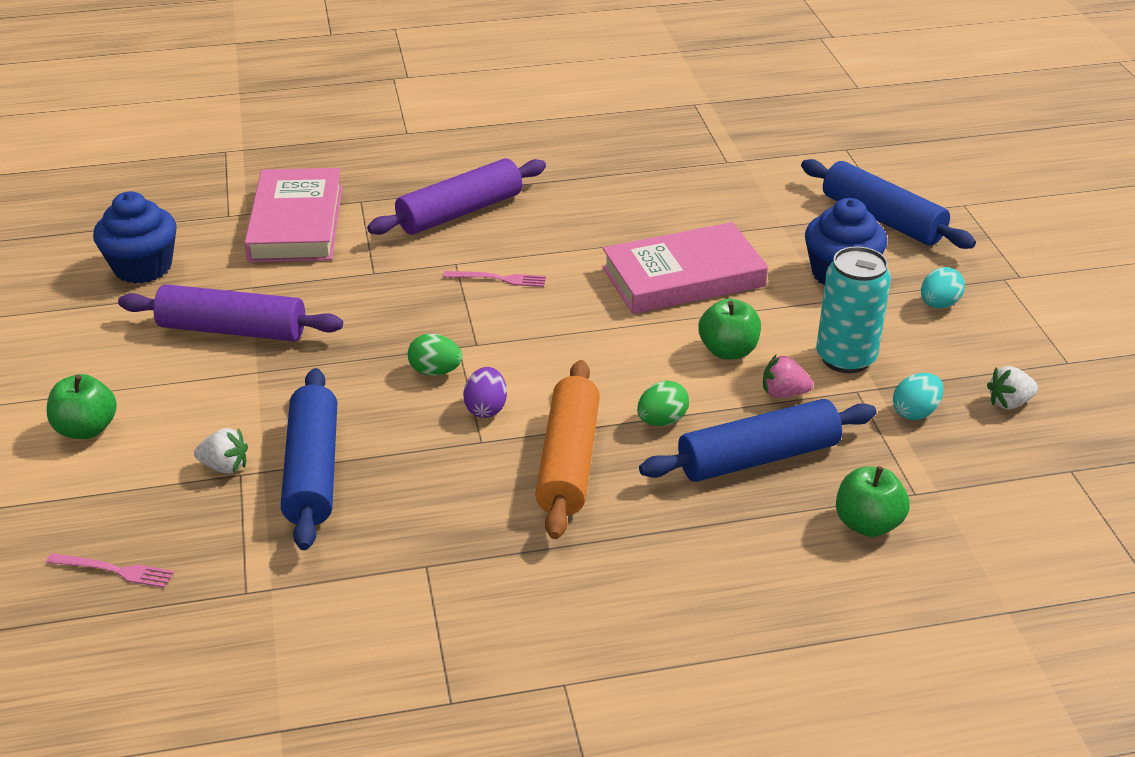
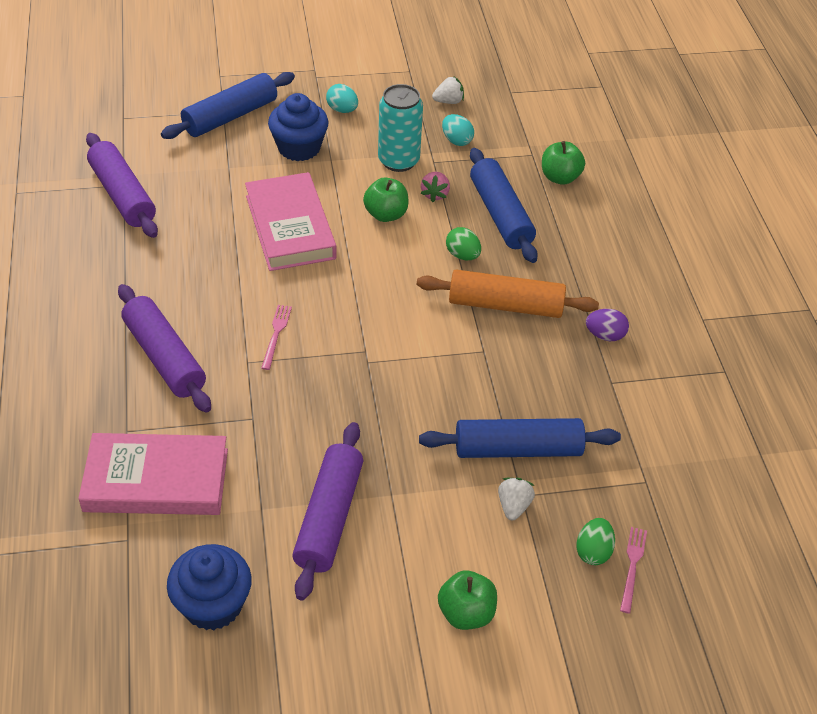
camera: 90 degrees left, 10 degrees up
(435, 371) = (399, 376): green egg -> green egg (593, 551)
(486, 408) = (446, 347): purple egg -> purple egg (605, 335)
(708, 162) = (123, 195): none -> purple rolling pin
(1009, 403) = (448, 101): white strawberry -> white strawberry turned 90 degrees counterclockwise

